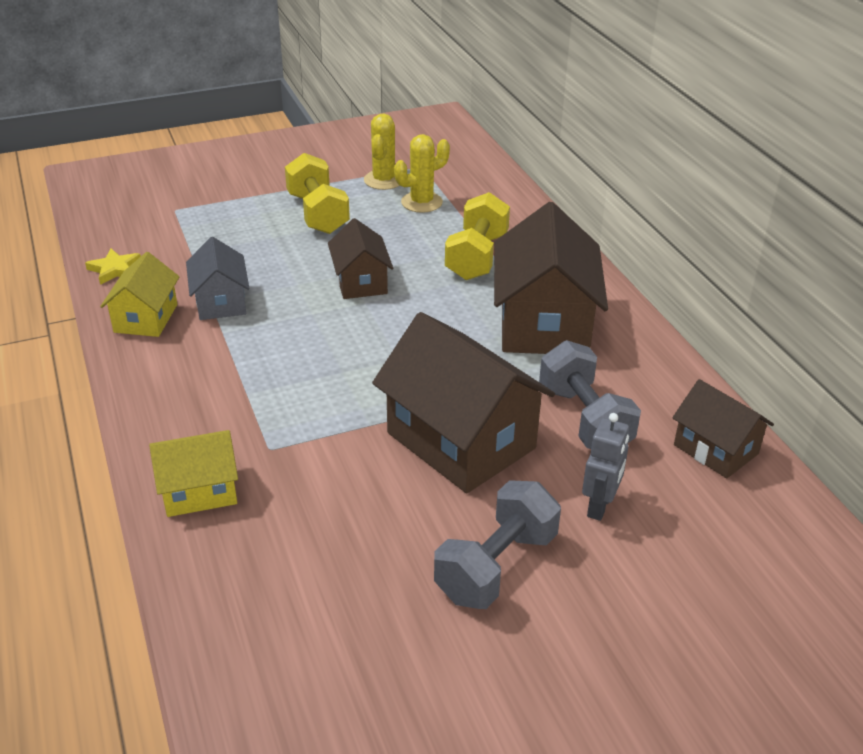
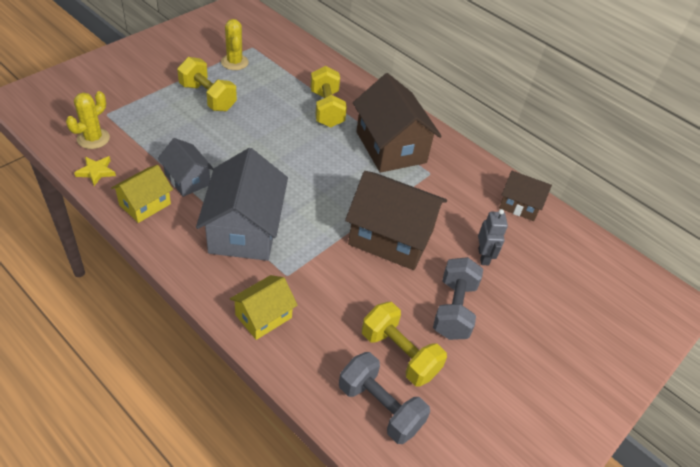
camera: 30 degrees left, 10 degrees up
(146, 318) = (145, 204): yellow house -> yellow house turned 60 degrees clockwise
(252, 378) = (244, 230): none -> grey house
(361, 282) = (268, 143): brown house -> none
(363, 602) = (399, 354): none -> yellow dumbbell
(421, 202) = (269, 75): yellow cactus -> yellow cactus (93, 138)
(584, 419) = (447, 205): grey dumbbell -> grey dumbbell (380, 407)

